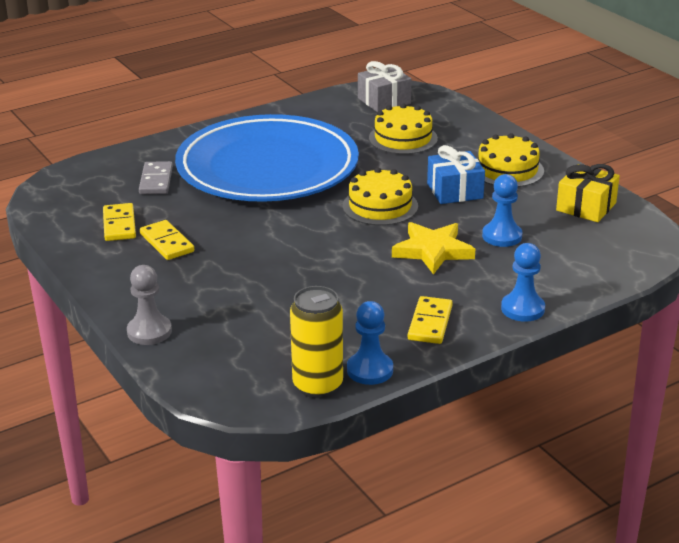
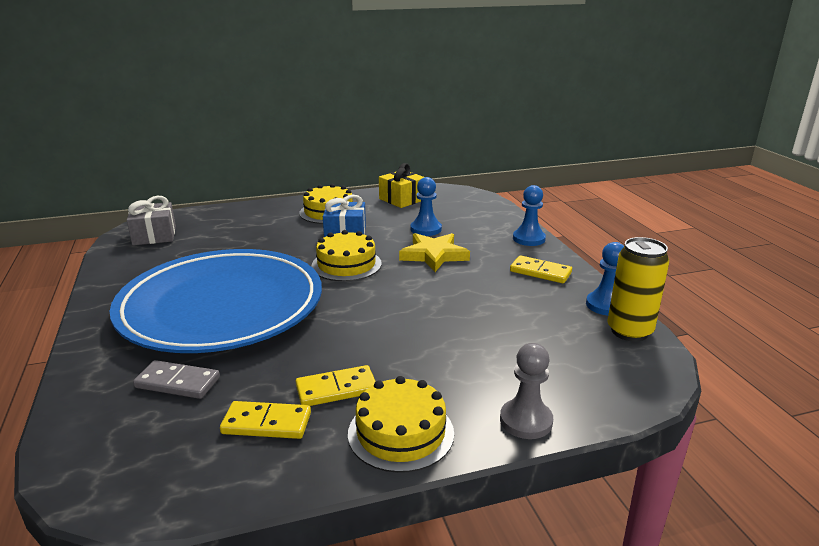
camera: 75 degrees left, 5 degrees down
(403, 138) = (235, 238): yellow cake -> yellow cake (401, 433)

